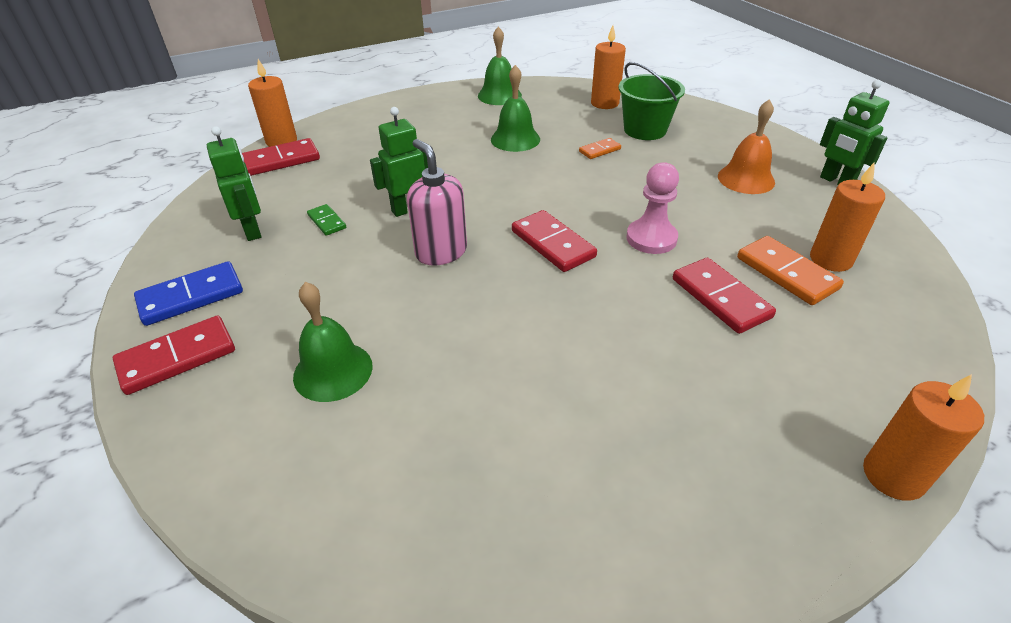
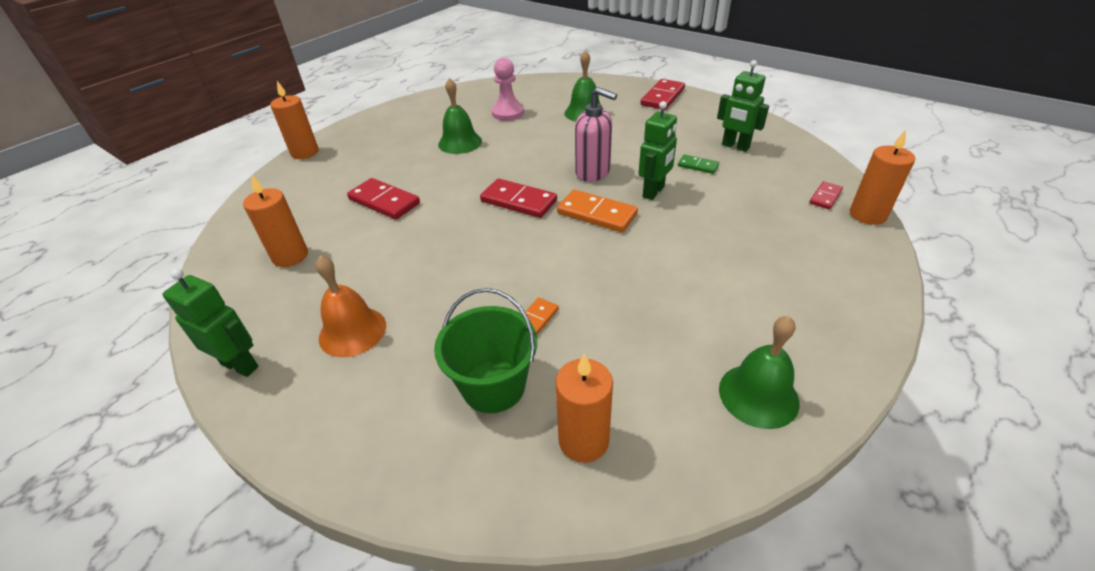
camera: 155 degrees right, 0 degrees up
(191, 297) = (702, 113): blue domino -> none
(281, 160) = (825, 197): red domino -> red domino, size x0.56
(515, 139) = (645, 304): green bell -> green bell (460, 142)
(651, 238) = (443, 229): pink pawn -> pink pawn (508, 113)
(786, 273) = (331, 233): orange domino -> orange domino (596, 214)

